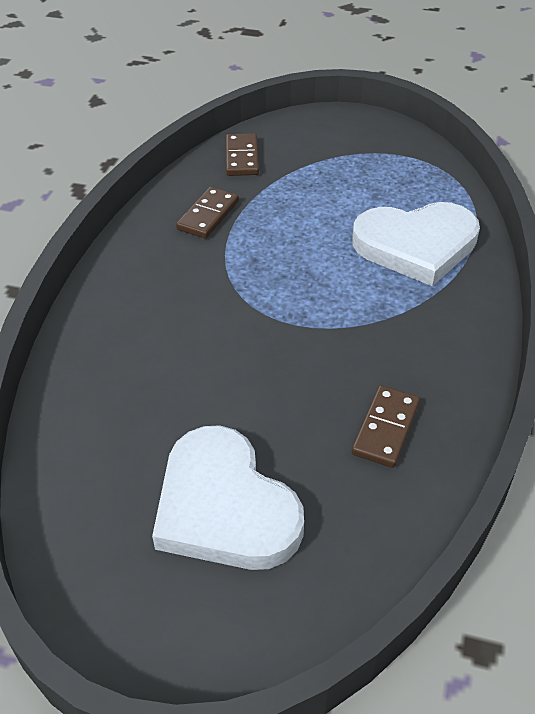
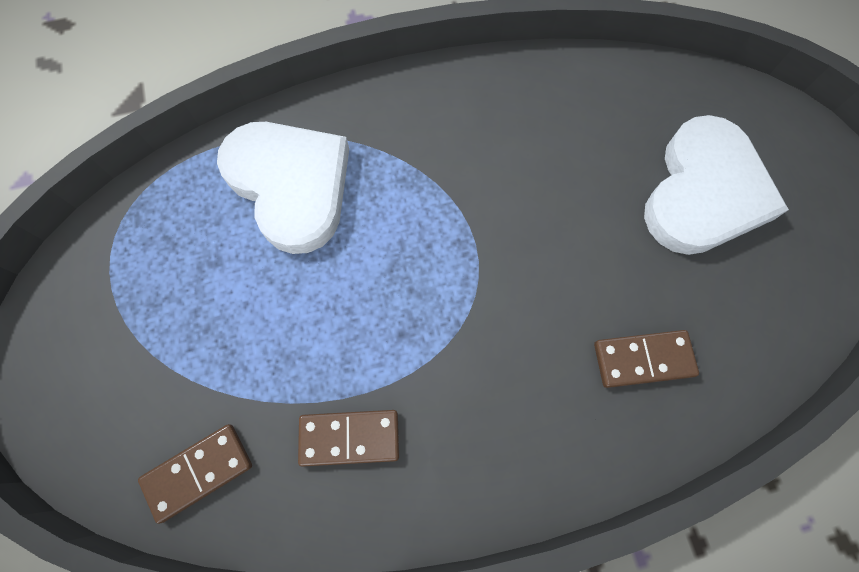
camera: 120 degrees left, 25 degrees up
(385, 428) = (549, 118): brown domino -> brown domino (643, 359)

